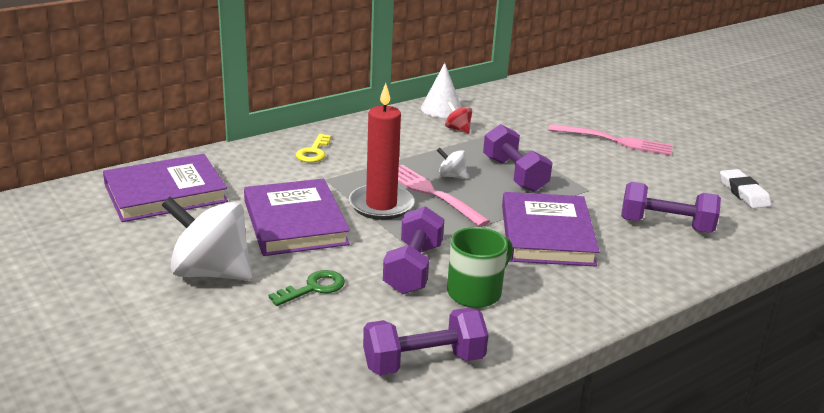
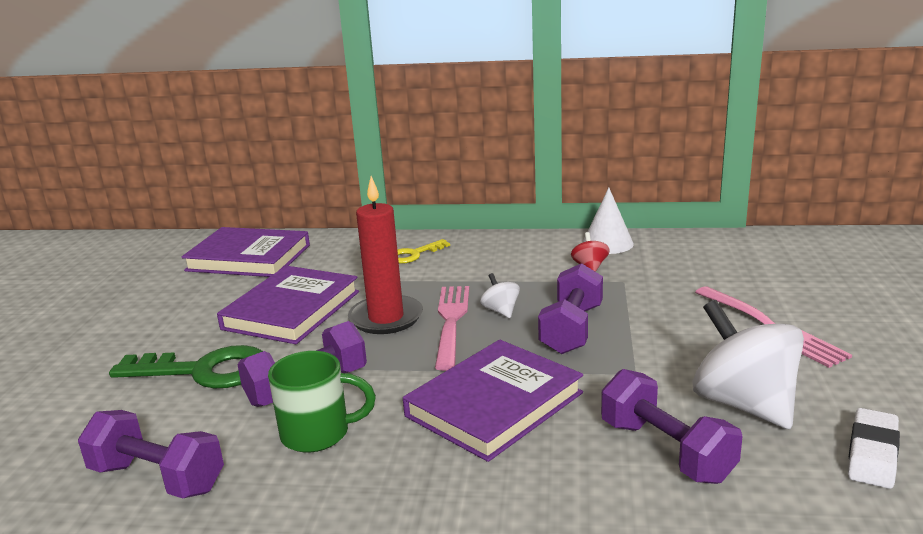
camera: 45 degrees right, 5 degrees down
(211, 272) = (165, 329): white spinning top -> white spinning top (744, 404)
(313, 288) = (204, 371): green key -> green key, size x1.80

